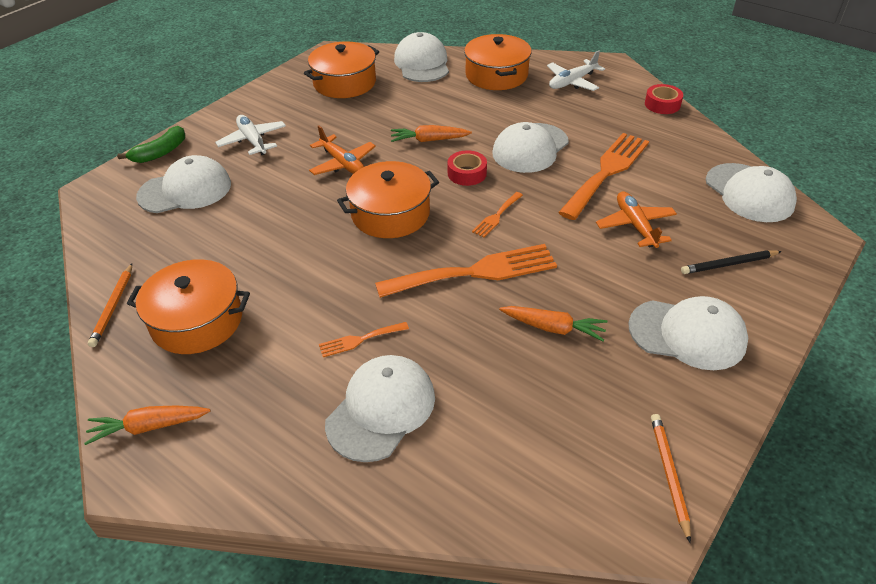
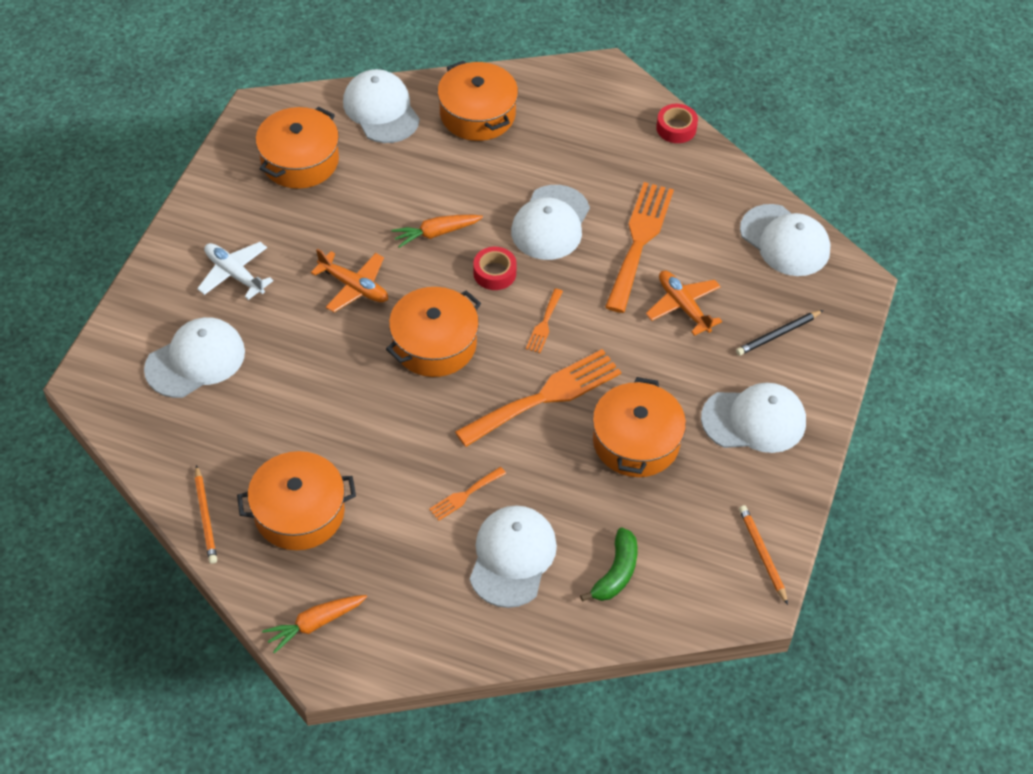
camera: 20 degrees left, 10 degrees up
(160, 152) = (134, 313): green banana -> green banana (616, 572)
(553, 328) = (636, 441): orange carrot -> orange pot
(572, 82) = (568, 110): white plane -> none

